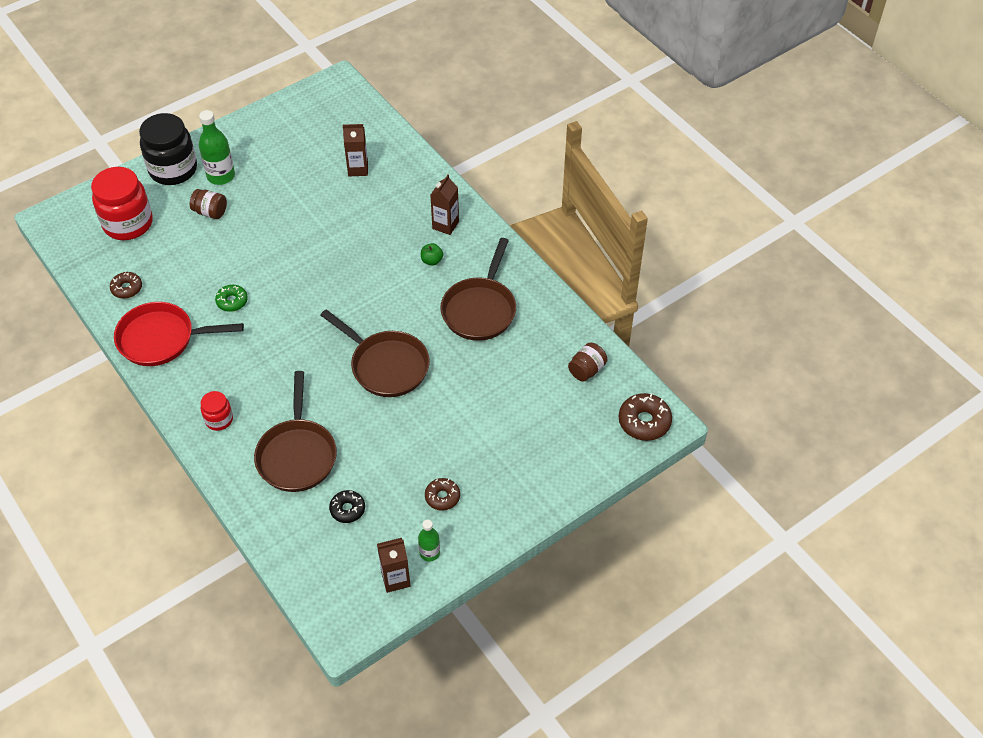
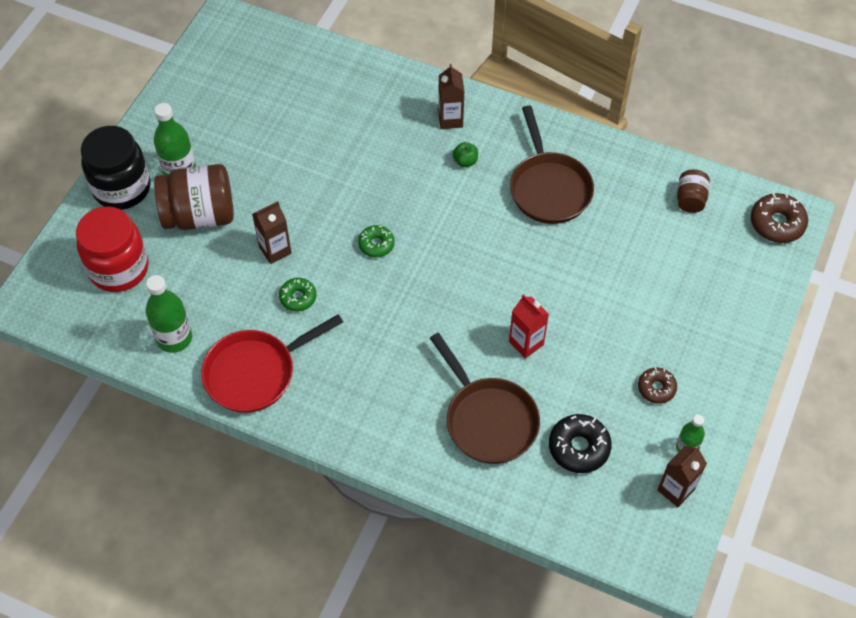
camera: 30 degrees left, 5 degrees up
(127, 288) = (174, 338): brown donut -> green bottle
(210, 212) = (199, 215): brown jar -> brown jar, size x1.98
(219, 419) = (382, 425): red jar -> none
(317, 290) = (376, 244): none -> green donut
(347, 509) = (579, 447): black donut -> black donut, size x1.56
(358, 169) = (318, 101): brown carton -> brown carton (275, 250)
(370, 414) = (526, 343): none -> red carton
(386, 365) = (503, 287): brown pan -> none

